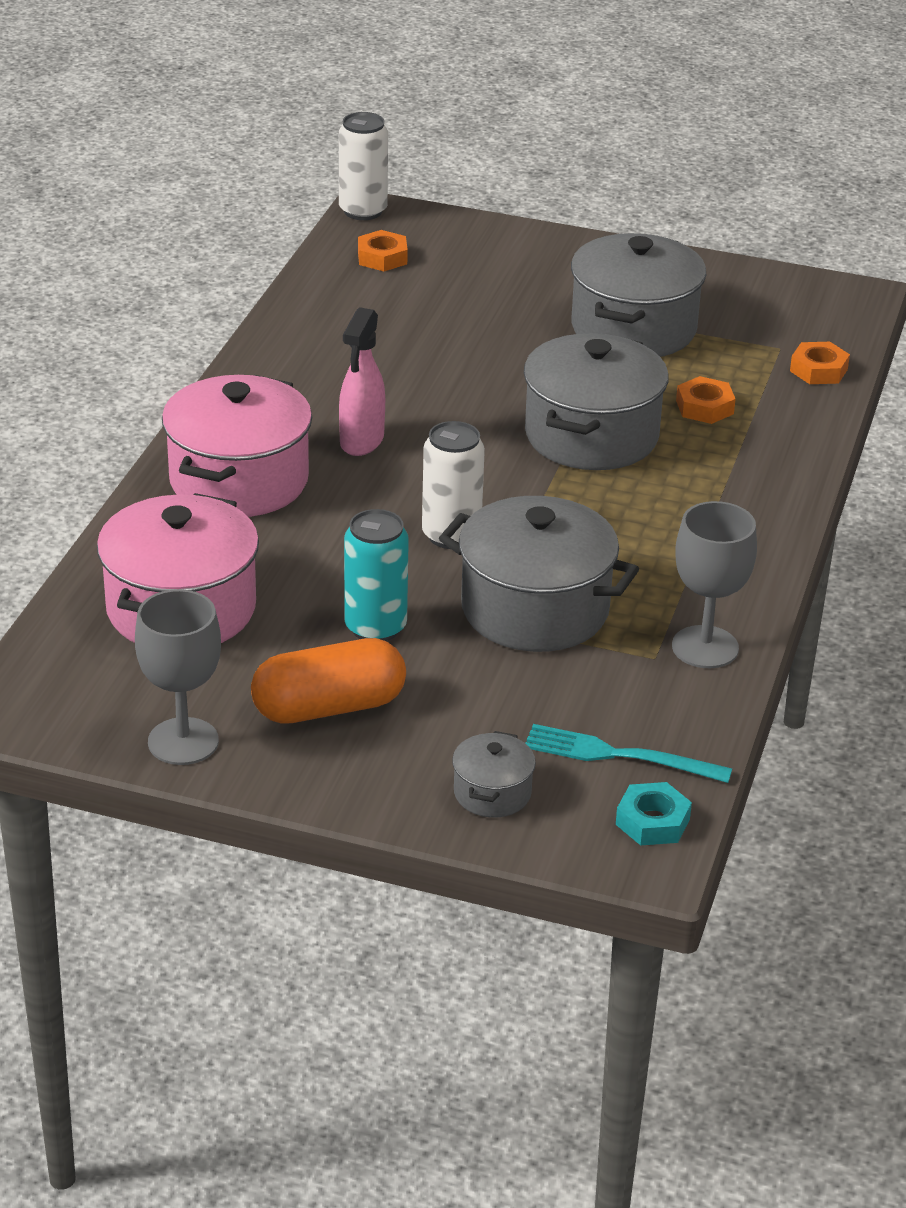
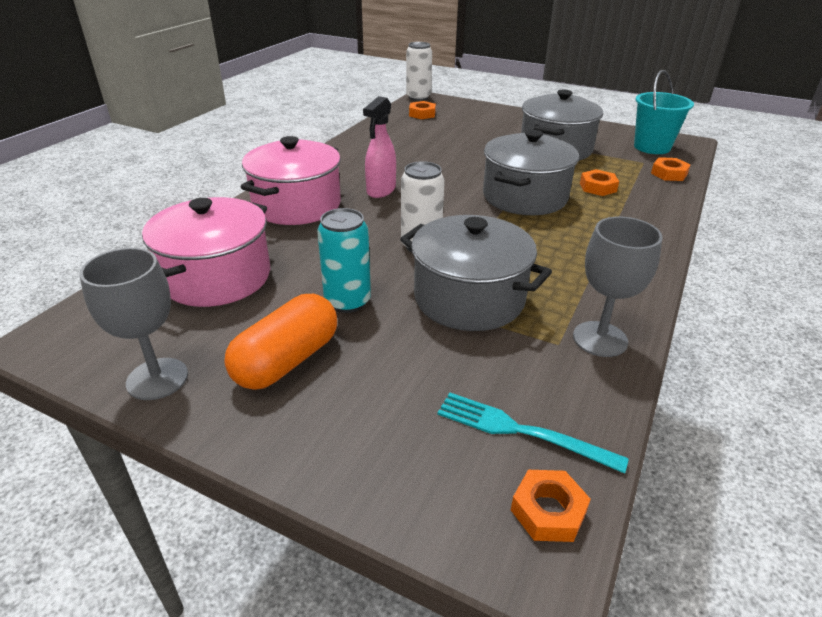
camera: 10 degrees right, 0 degrees up
(329, 707) = (287, 360): orange capsule -> orange capsule turned 45 degrees counterclockwise
(492, 793) = (398, 459): grey pot -> none
(652, 821) = (548, 511): turquoise nut -> orange nut
(796, 312) = (652, 147): none -> turquoise bucket

